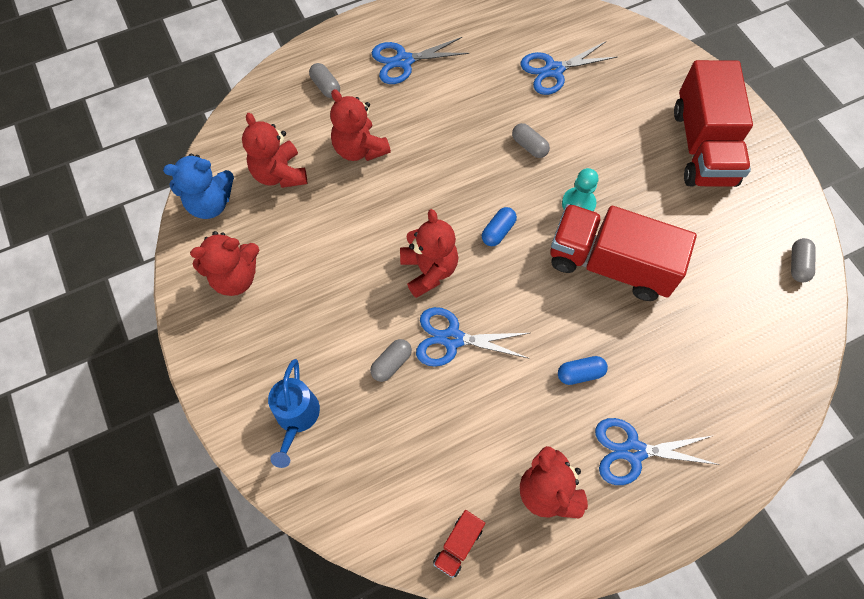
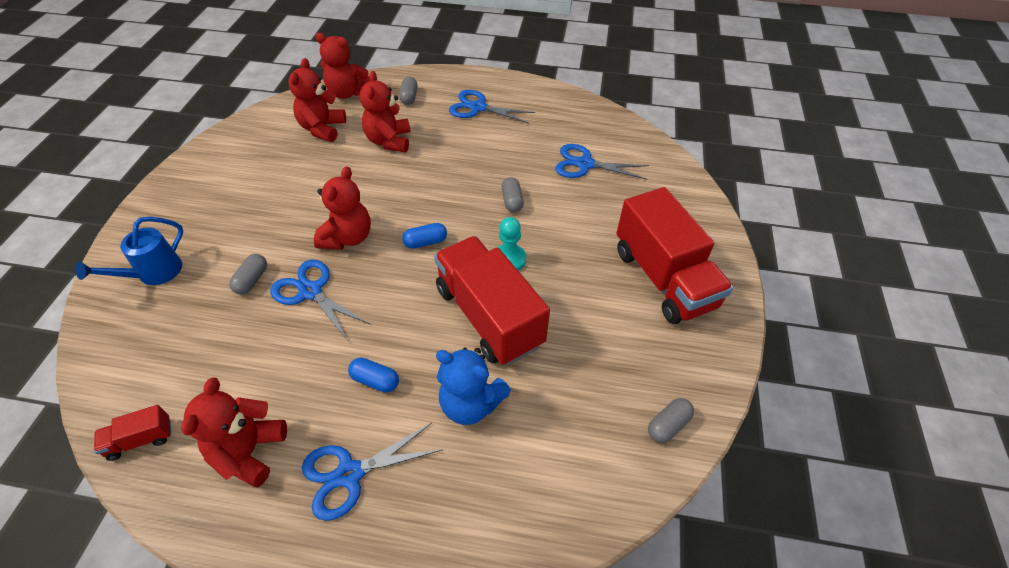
camera: 35 degrees right, 15 degrees down
(210, 203) = (263, 123): blue teddy bear -> blue teddy bear (470, 404)
(235, 277) = (225, 170): red teddy bear -> red teddy bear (347, 93)
(391, 363) = (252, 280): grey capsule -> grey capsule turned 60 degrees counterclockwise
(633, 451) = (350, 474): blue scissors -> blue scissors turned 60 degrees counterclockwise
(703, 146) = (663, 278): red truck -> red truck turned 60 degrees counterclockwise

